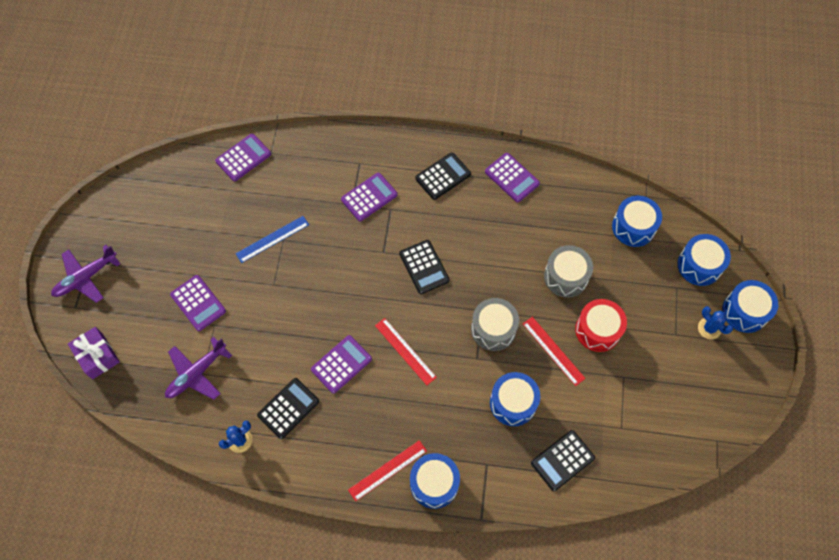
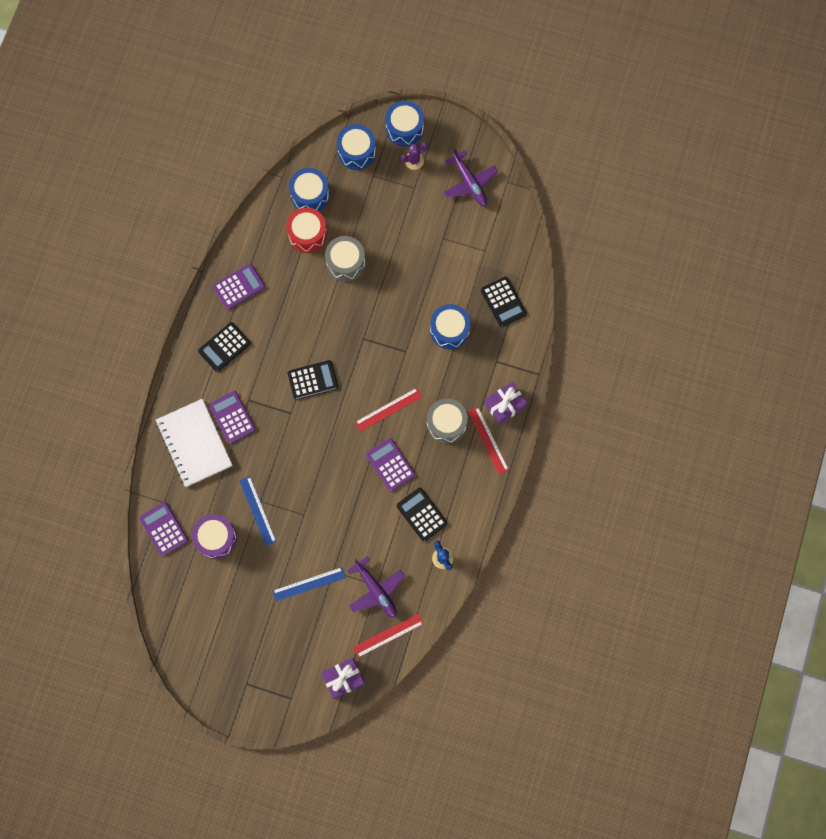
camera: 80 degrees left, 10 degrees up
(86, 277) = (262, 687): purple plane -> purple plane (469, 183)
(198, 303) = (309, 584): purple calculator -> blue ruler
(239, 206) = (216, 538): none -> purple drum
(335, 168) = (194, 443): none -> white notebook
(434, 483) = (505, 405): blue drum -> purple gift
(443, 176) = (224, 347): black calculator -> black calculator turned 105 degrees counterclockwise
(493, 329) = (382, 333): grey drum -> grey drum (446, 423)
(553, 350) = (410, 288): red ruler -> red ruler (388, 635)
(598, 330) = (399, 248): red drum -> red drum (307, 234)
(709, 328) = (414, 160): blue cactus -> purple cactus

